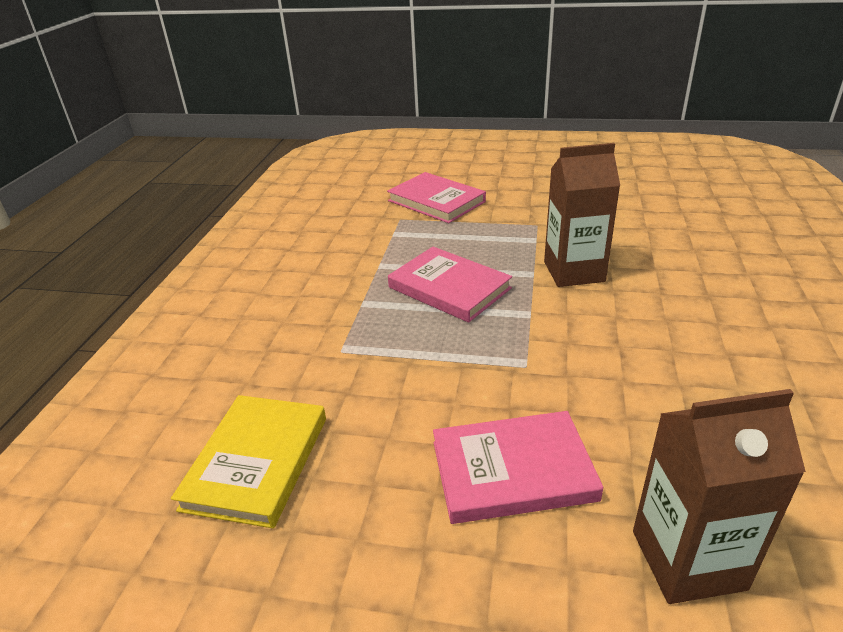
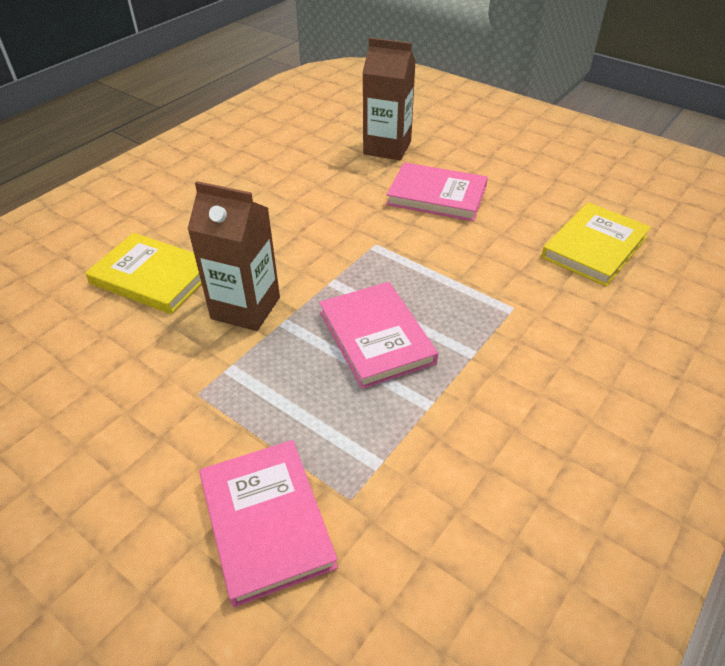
camera: 155 degrees left, 10 degrees up
(680, 265) = (153, 277): none -> yellow book

